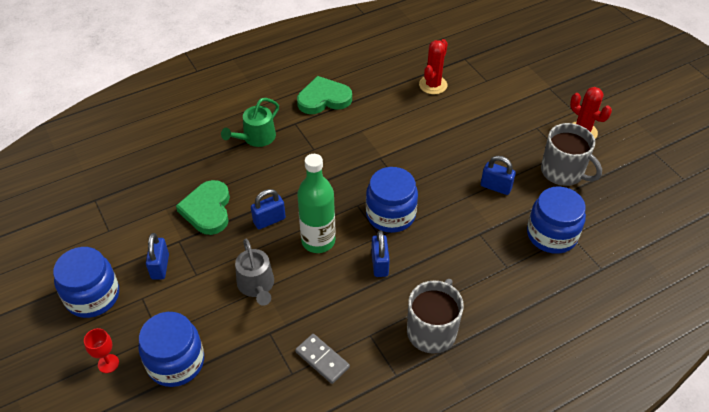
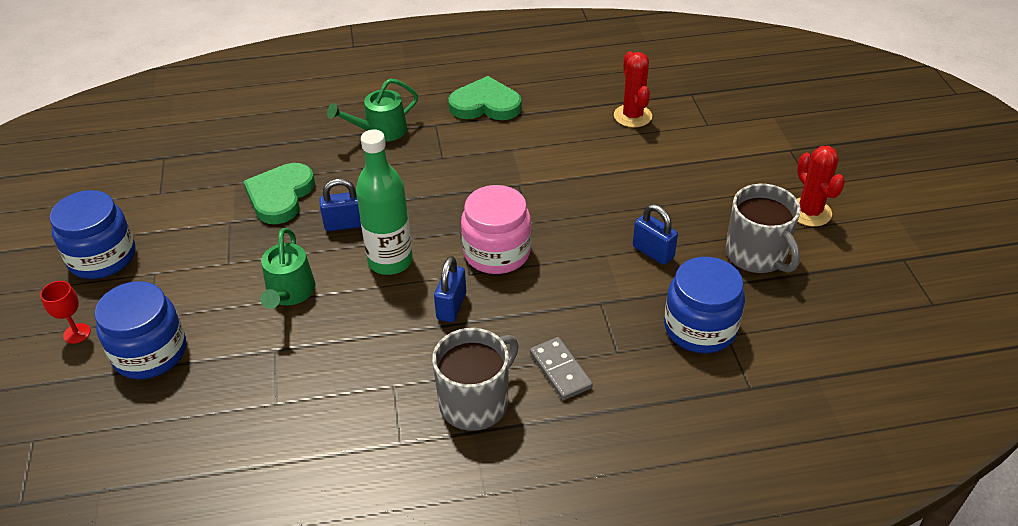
camera: 20 degrees right, 5 degrees down
(160, 267) = (192, 244): blue padlock -> none
(256, 285) = (289, 292): grey watering can -> green watering can
(322, 360) = (319, 398): grey domino -> grey domino (560, 370)
(390, 214) = (497, 252): blue jar -> pink jar
(433, 85) = (632, 116): red cactus -> red cactus turned 60 degrees counterclockwise

